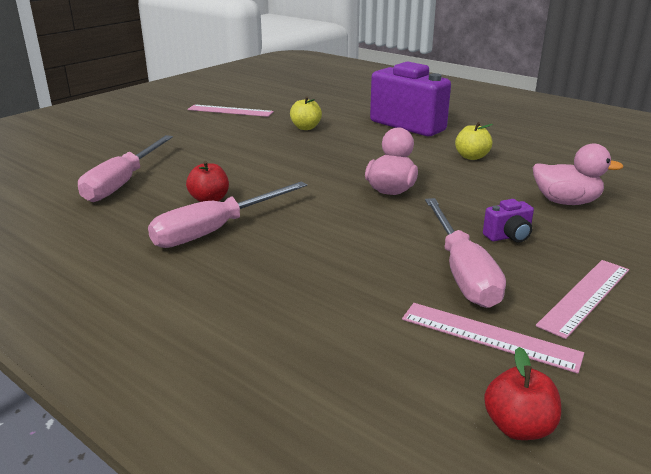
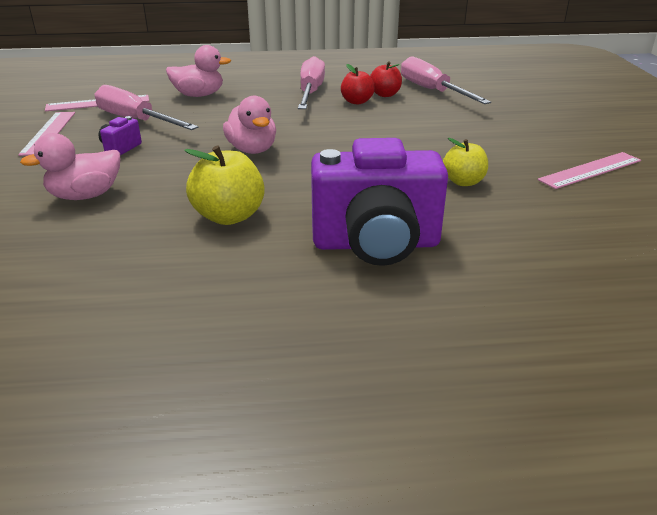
camera: 135 degrees right, 5 degrees up
(336, 286) = (199, 95): none -> pink duck
(471, 157) = (229, 216): yellow apple -> yellow apple, size x1.53
(518, 427) = (68, 87): red apple -> red apple (385, 94)

